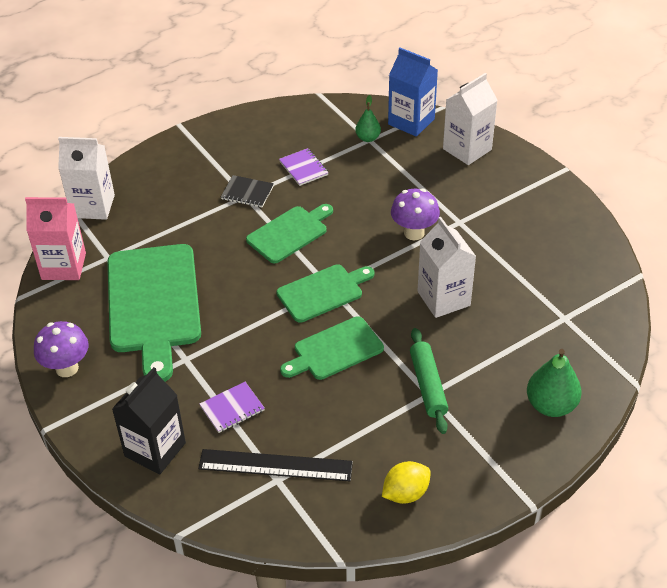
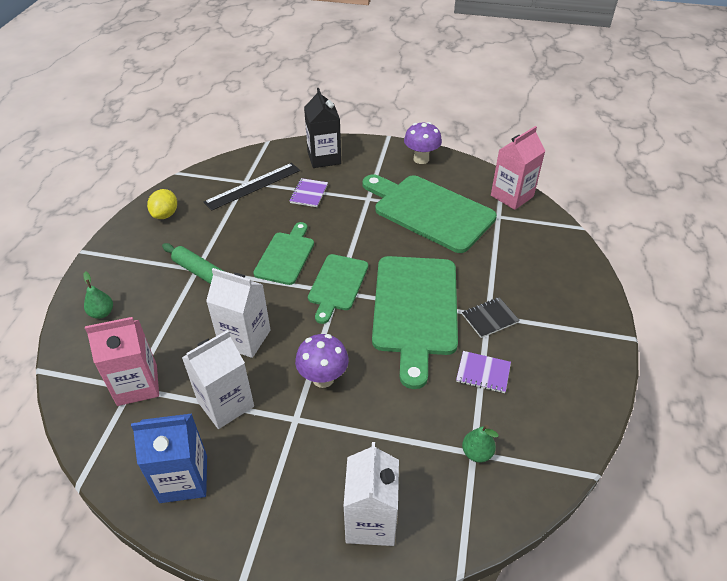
camera: 135 degrees right, 0 degrees up
(93, 206) = (564, 236): white carton -> white carton (225, 404)
(289, 233) = (415, 309): green cutting board -> green cutting board, size x1.76
(411, 122) = (465, 514): blue carton -> blue carton (183, 479)
(551, 405) = (102, 313): green pear -> green pear, size x0.60
(558, 317) = (137, 385): none -> pink carton

